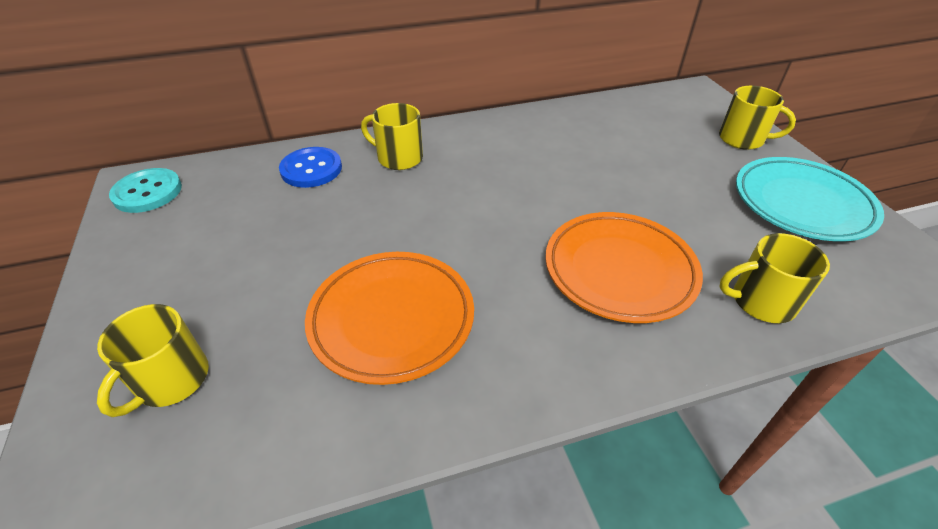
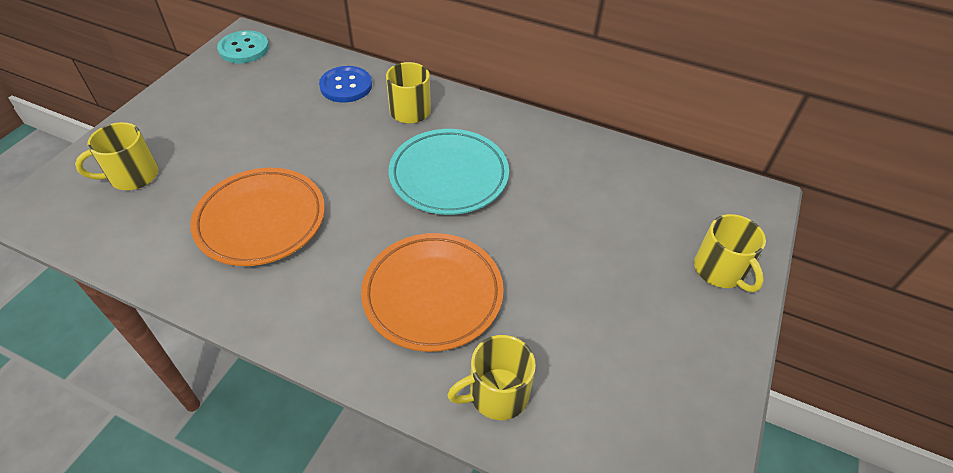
camera: 40 degrees right, 5 degrees up
(760, 301) = (496, 394): yellow mug -> yellow mug turned 60 degrees counterclockwise
(801, 204) = (670, 360): turquoise plate -> turquoise plate (449, 176)

